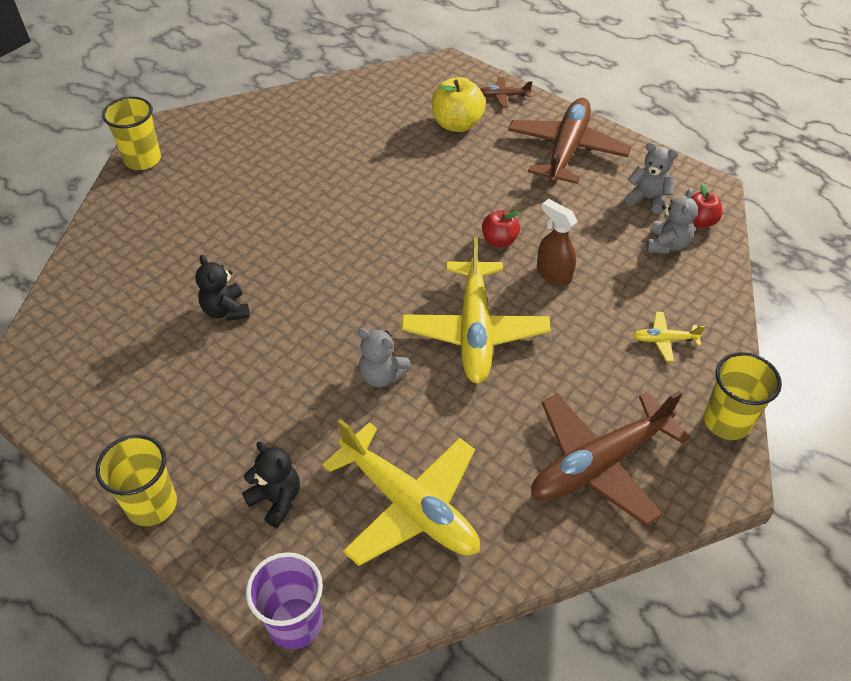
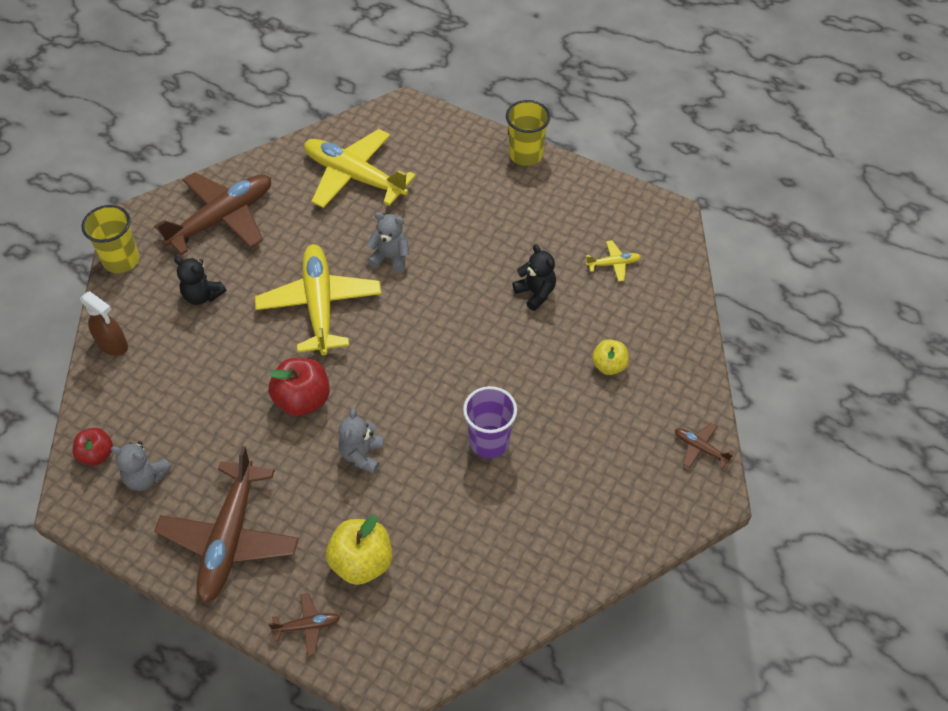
camera: 170 degrees right, 5 degrees up
(143, 159) = (700, 448): yellow cup -> brown plane
(185, 231) = (609, 365): none -> yellow apple
(276, 500) = (444, 168): black teddy bear -> black teddy bear (202, 295)
(295, 623) = (412, 111): purple cup -> purple cup (489, 441)
(499, 241) = (303, 400): red apple -> red apple, size x1.60
(553, 274) = (250, 370): brown spray bottle -> brown spray bottle (113, 345)
(664, 340) = (157, 319): yellow plane -> yellow plane (613, 264)
(666, 244) = (136, 420): grey teddy bear -> grey teddy bear (362, 455)

